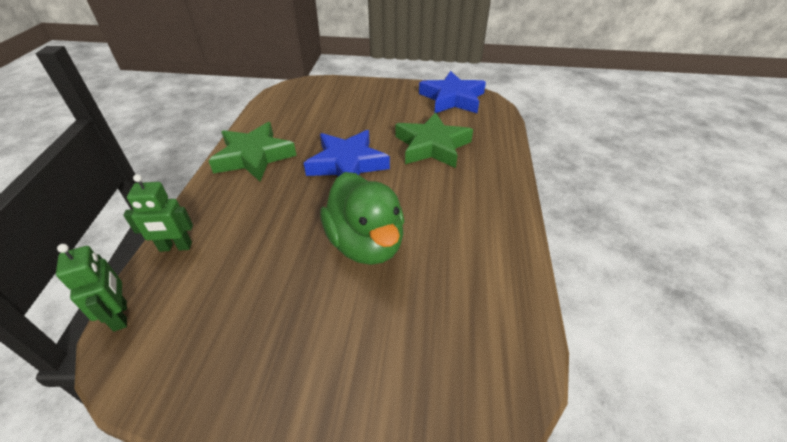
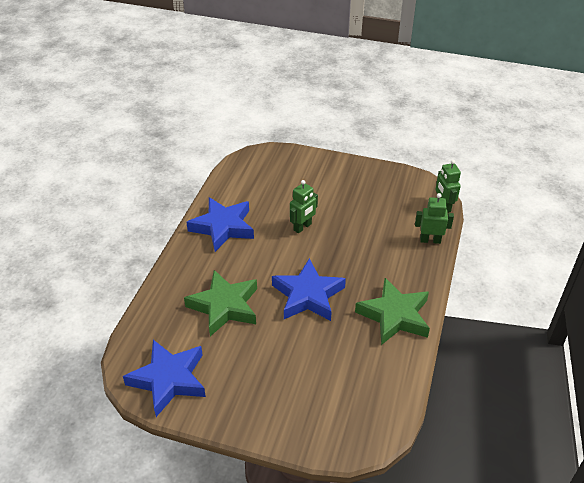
camera: 170 degrees left, 0 degrees up
(366, 243) = (302, 227): green duck -> green robot
(479, 228) = (223, 227): none -> blue star

